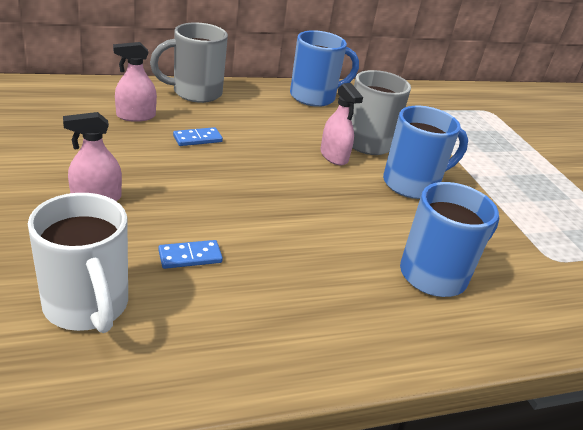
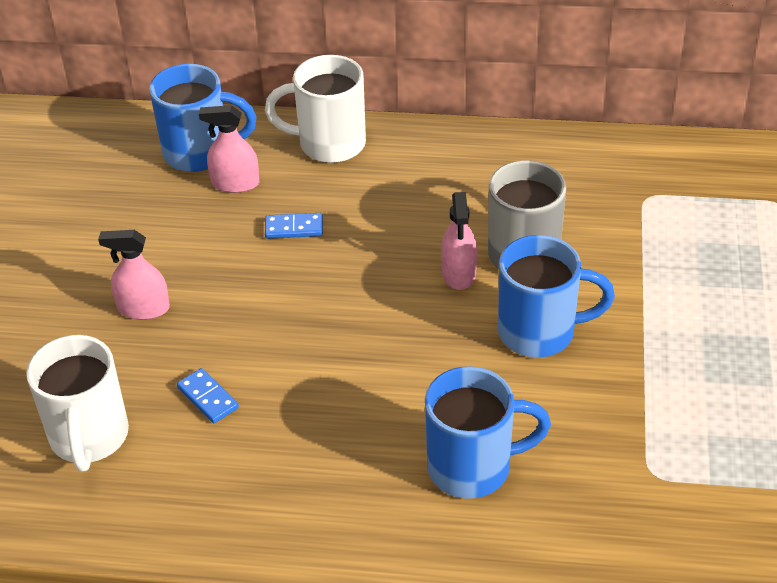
camera: 30 degrees right, 10 degrees up
(190, 256) = (208, 398): blue domino -> blue domino turned 45 degrees clockwise
(195, 93) = (329, 144): grey mug -> white mug
(314, 97) = (498, 159): blue mug -> blue mug (199, 153)

